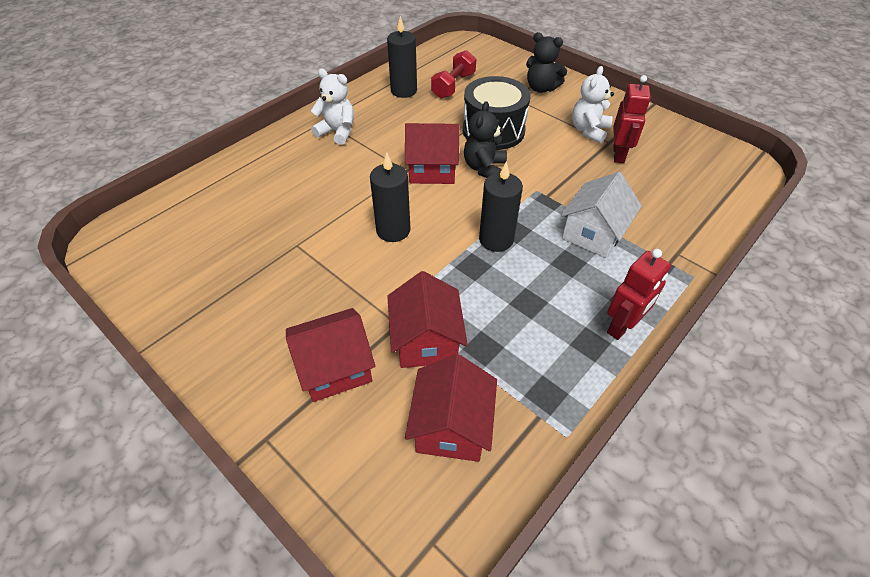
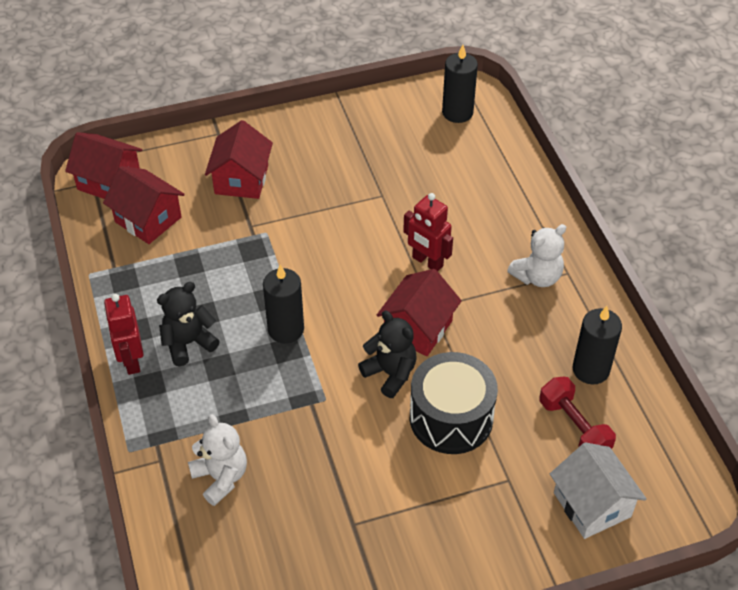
camera: 120 degrees right, 0 degrees up
(393, 230) = (352, 263): black candle -> black candle (457, 112)
(426, 340) = (222, 235): red house -> red house (109, 181)
(541, 88) = (511, 525): black teddy bear -> black teddy bear (188, 343)
(589, 131) = (387, 517): white teddy bear -> white teddy bear (221, 477)
(593, 233) = (235, 408): white house -> white house (592, 504)
(619, 154) = (325, 517): red robot -> red robot (427, 262)

